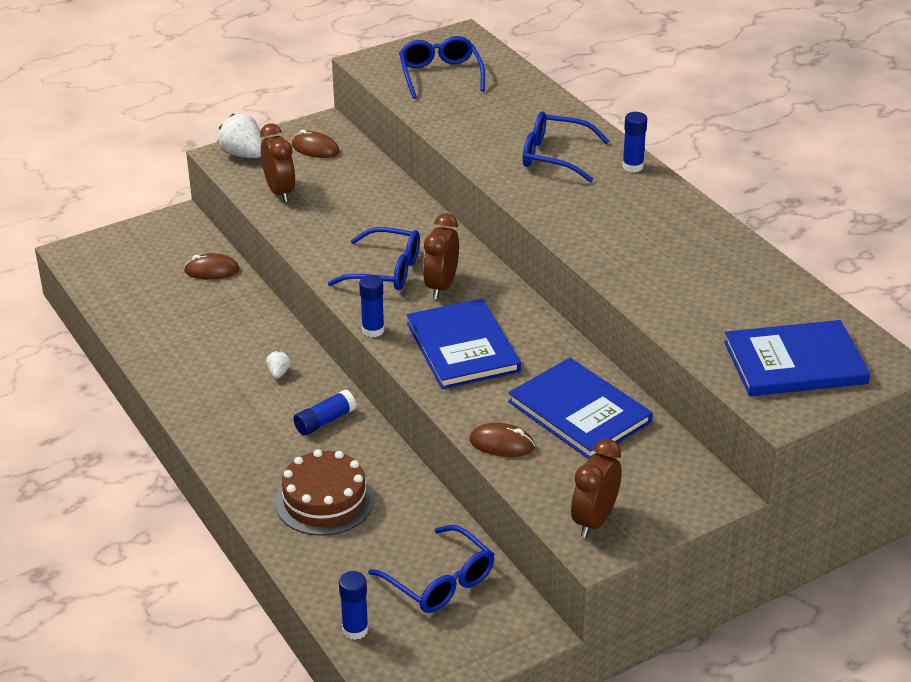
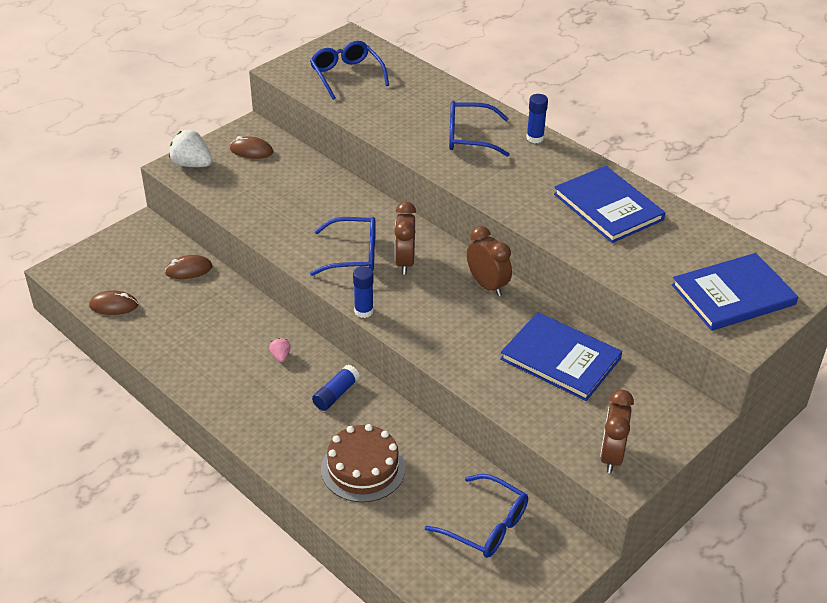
camera: 15 degrees left, 5 degrees up
(278, 373) = (280, 356): white strawberry -> pink strawberry
(280, 192) = (236, 194): brown clock -> brown clock (487, 285)
(355, 630) = (433, 584): blue glue stick -> none
(462, 347) = (443, 315): blue book -> blue book (608, 207)
(502, 444) = (510, 398): brown mouse -> brown mouse (114, 305)

